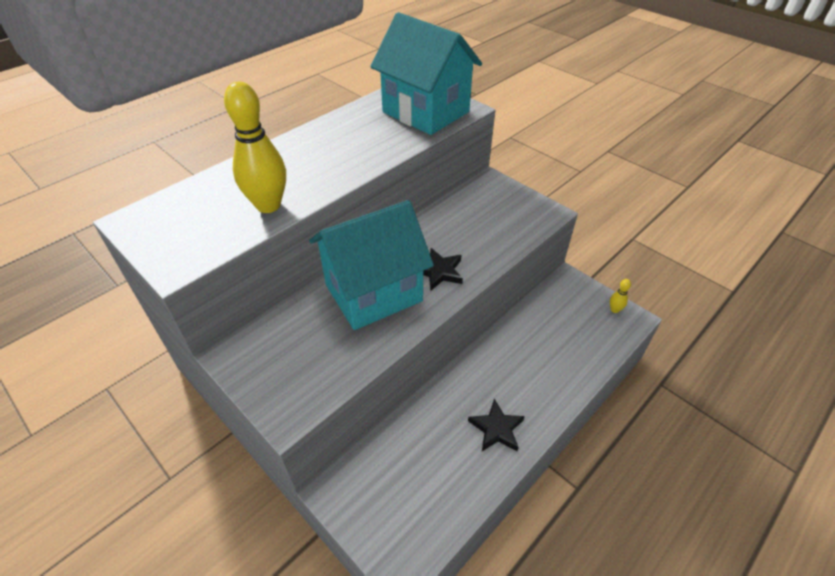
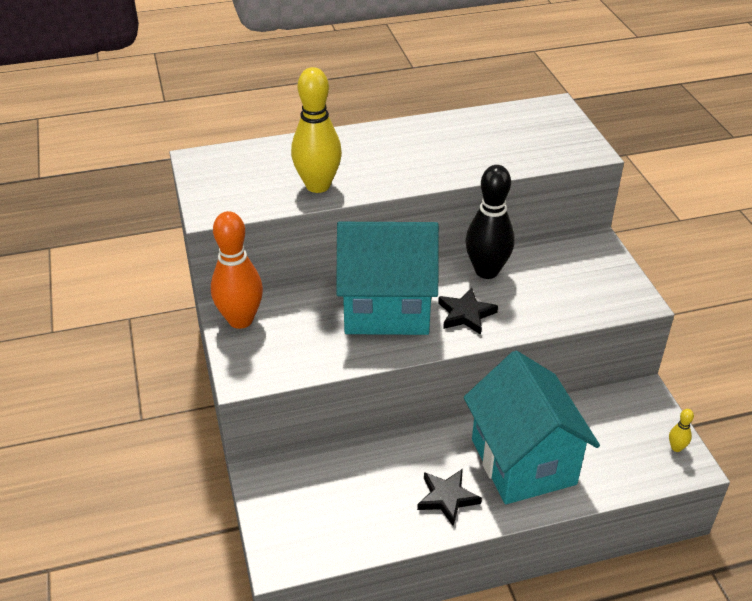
camera: 30 degrees right, 5 degrees down
(249, 358) = (240, 320): none -> orange bowling pin
(425, 112) = (541, 141): turquoise house -> turquoise house (523, 461)
(429, 230) = (486, 271): none -> black bowling pin

